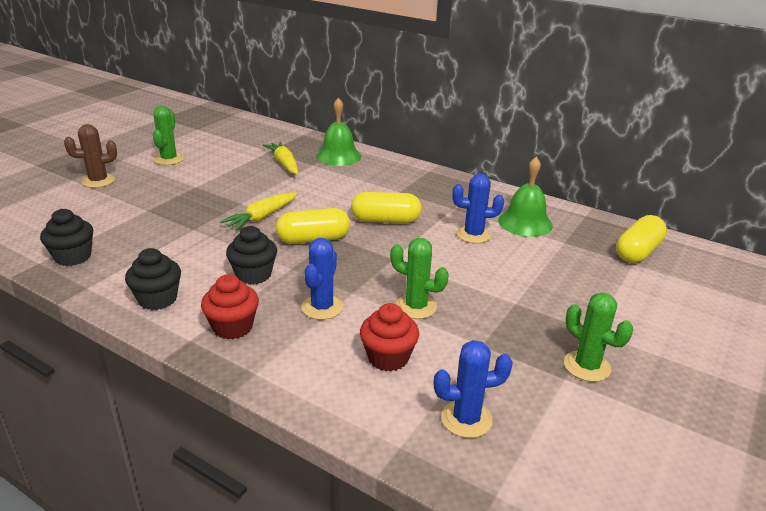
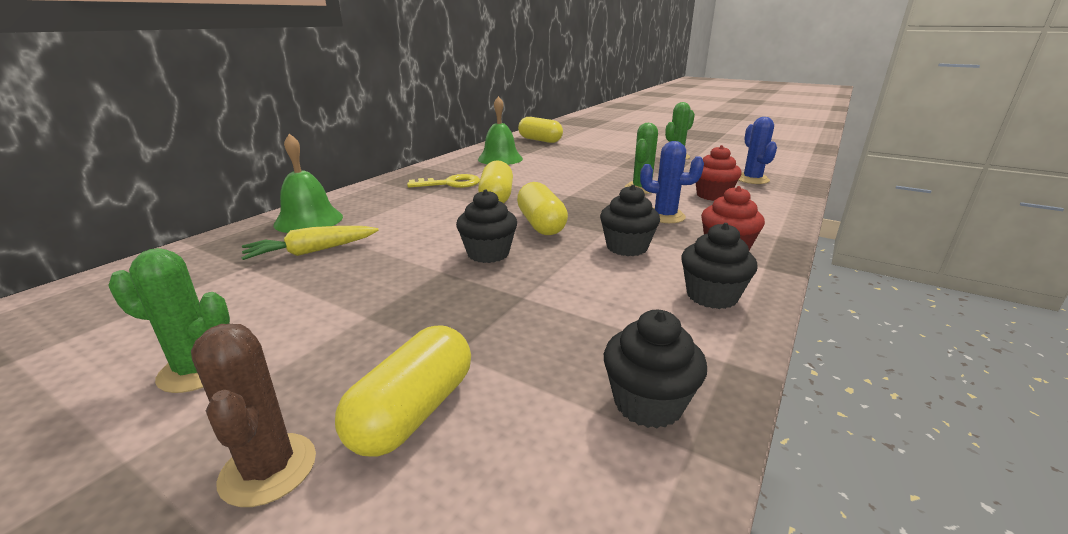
camera: 90 degrees left, 5 degrees down
(110, 203) = (413, 411): none -> yellow capsule
(261, 217) = (488, 254): yellow carrot -> black cupcake
(426, 199) = (450, 184): none -> yellow key
(473, 235) = (522, 171): blue cactus -> none

